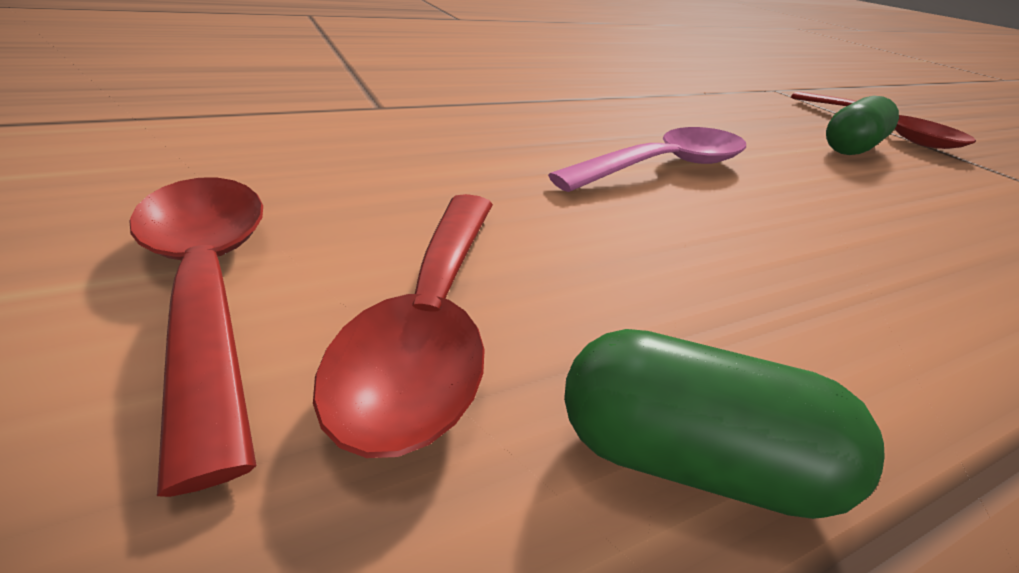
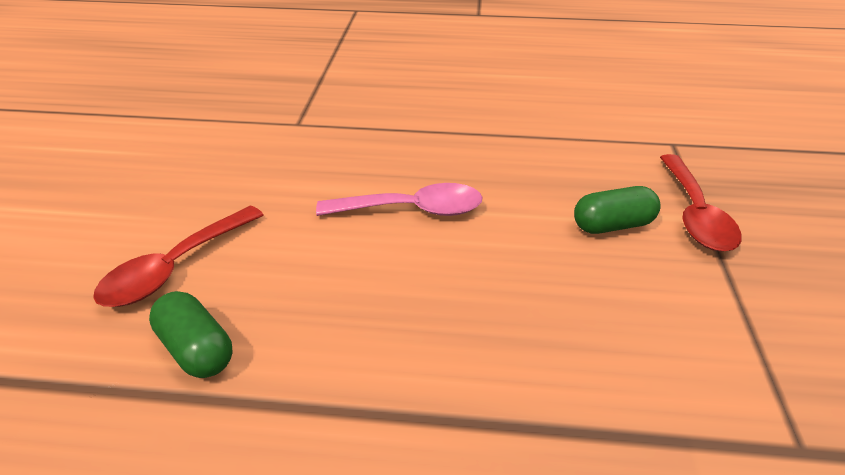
camera: 35 degrees right, 5 degrees up
(208, 286) = (123, 226): red spoon -> none

